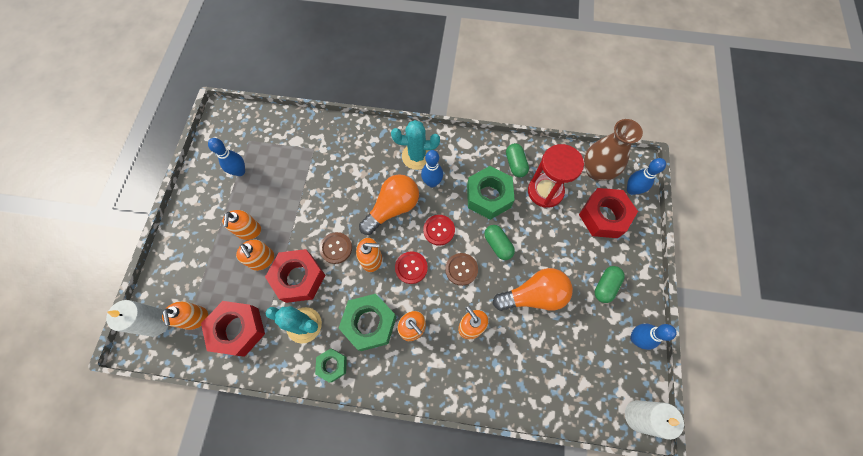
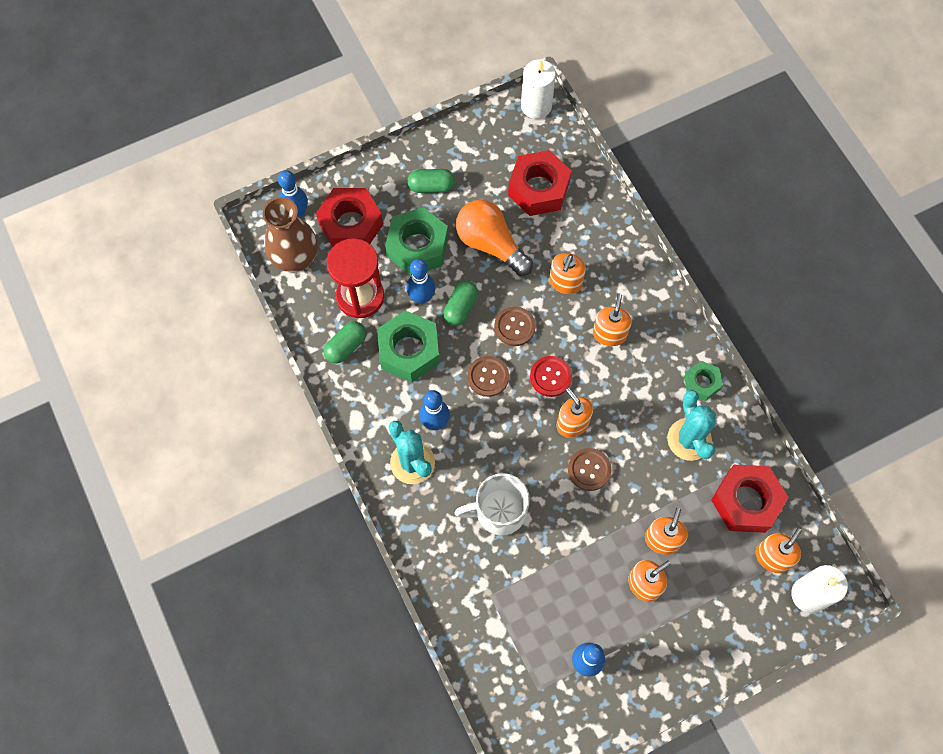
camera: 125 degrees left, 0 degrees up
(299, 278) = (650, 483): red nut -> red nut (538, 189)
(353, 182) = (499, 511): none -> white mug
(369, 323) = (637, 377): green nut -> green nut (417, 247)
(393, 208) = (498, 443): orange light bulb -> none
(439, 230) = (488, 377): red button -> brown button
(636, 338) = (465, 138): blue bowling pin -> blue bowling pin (421, 297)

